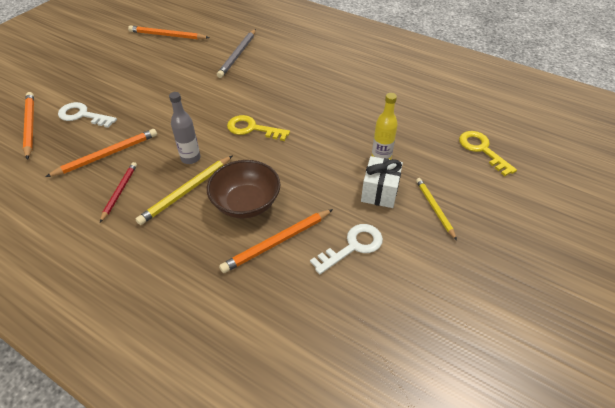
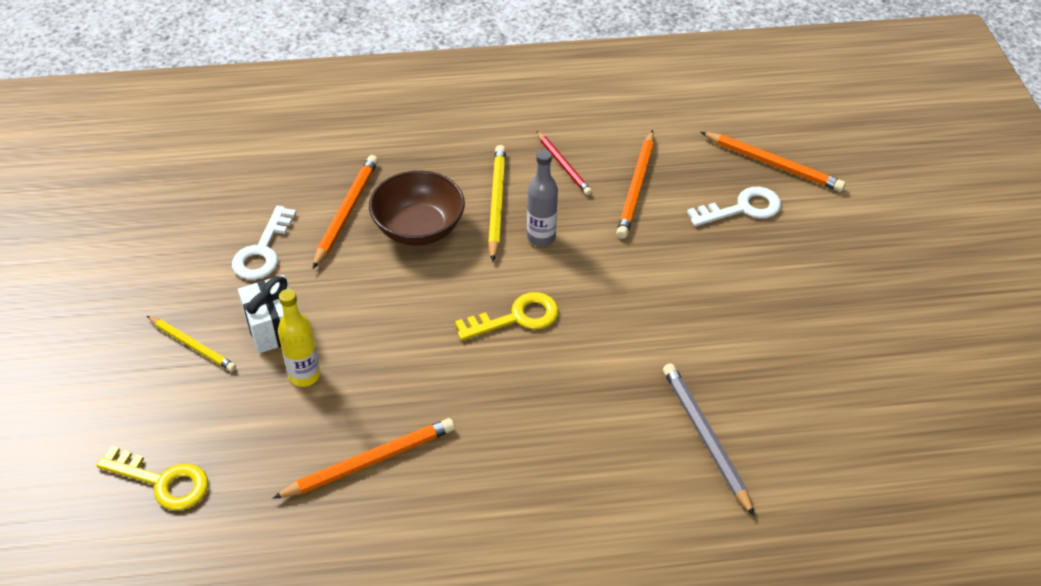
camera: 140 degrees right, 0 degrees up
(167, 35) = (872, 403): orange pencil -> orange pencil (369, 462)

